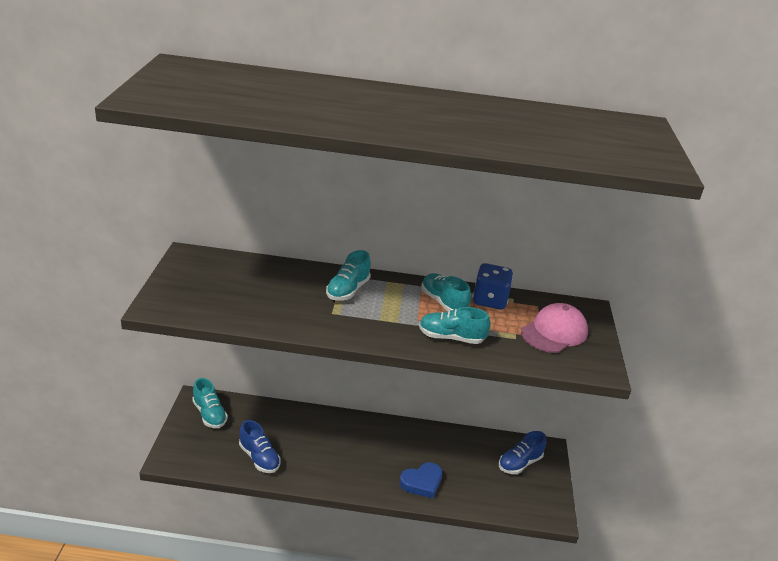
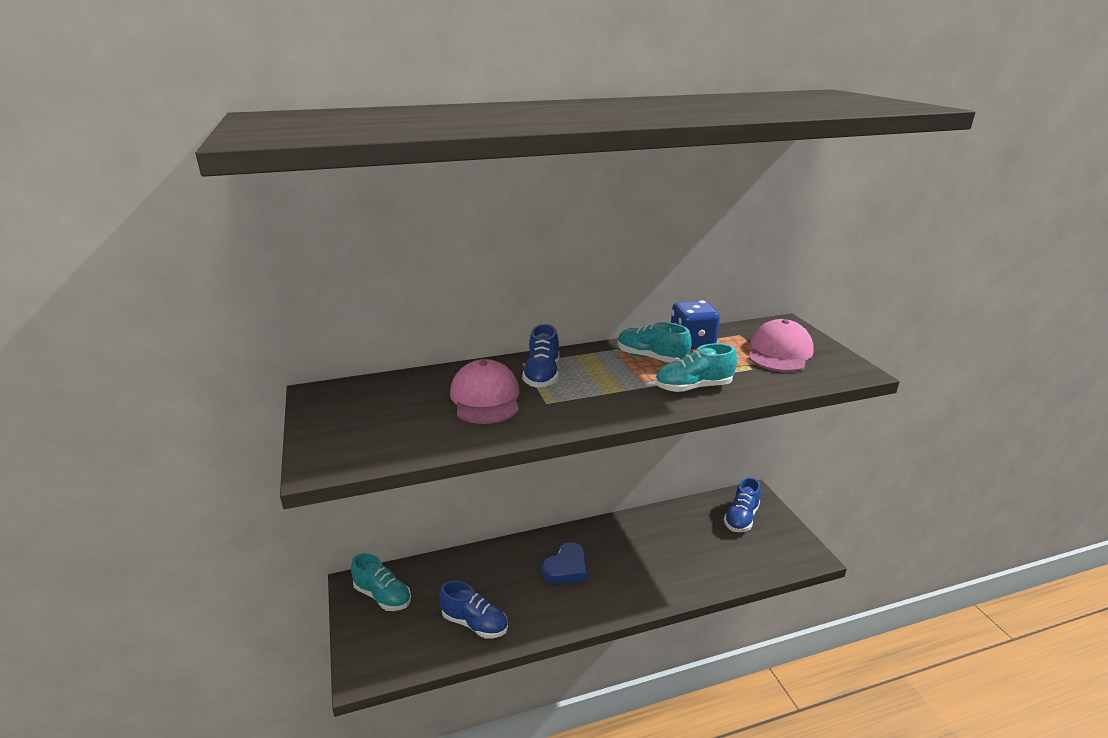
camera: 20 degrees left, 5 degrees down
(293, 295) = (485, 398): none -> pink cap
(348, 290) = (542, 375): turquoise shoe -> blue shoe
(422, 482) = (667, 576): blue heart -> blue heart (566, 568)

